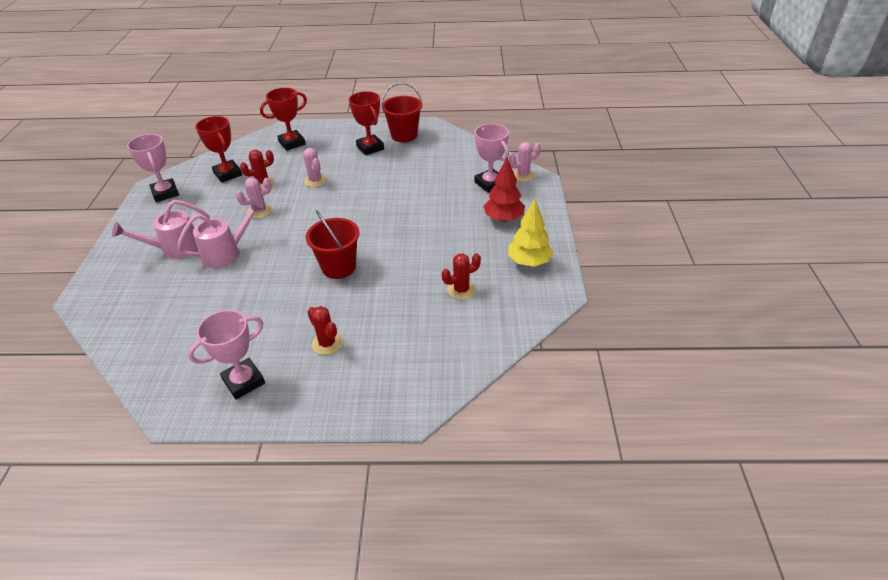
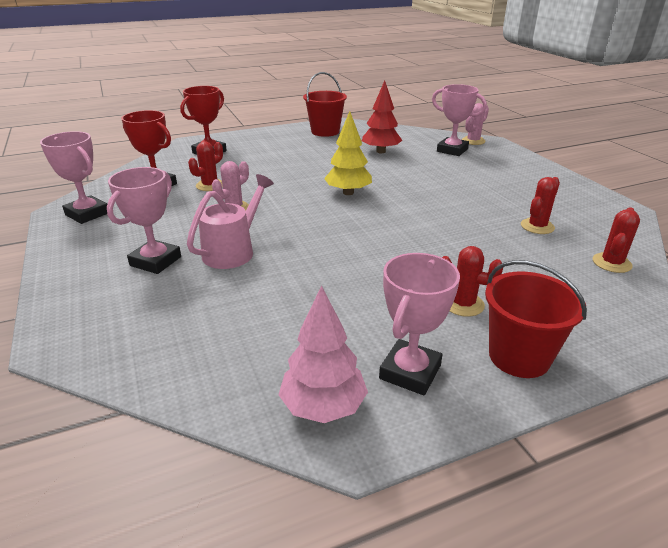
camera: 25 degrees left, 10 degrees down
(174, 249) = (155, 261): pink watering can -> pink trophy
(178, 386) = (323, 407): none -> pink tree
(315, 181) = (272, 175): pink cactus -> none
(338, 267) = (387, 235): red bucket -> red bucket (519, 357)
(370, 147) = (301, 144): red trophy -> none
(475, 342) = (611, 263): none -> red cactus
(503, 218) = (499, 170): red tree -> red tree (381, 151)
(529, 262) = (566, 194): yellow tree -> yellow tree (348, 192)

